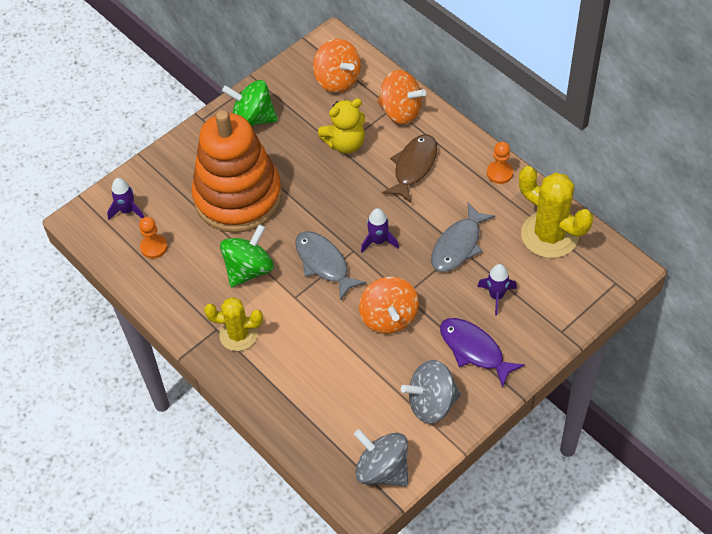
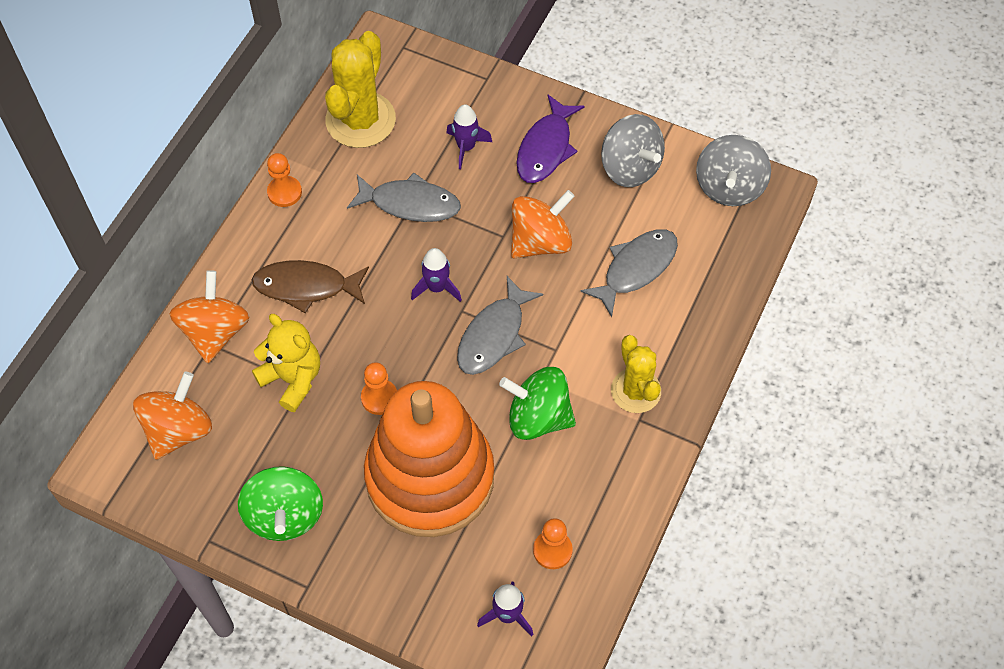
camera: 115 degrees left, 5 degrees up
(308, 185) = (379, 398): none -> orange pawn
(337, 372) = (636, 269): none -> grey fish

